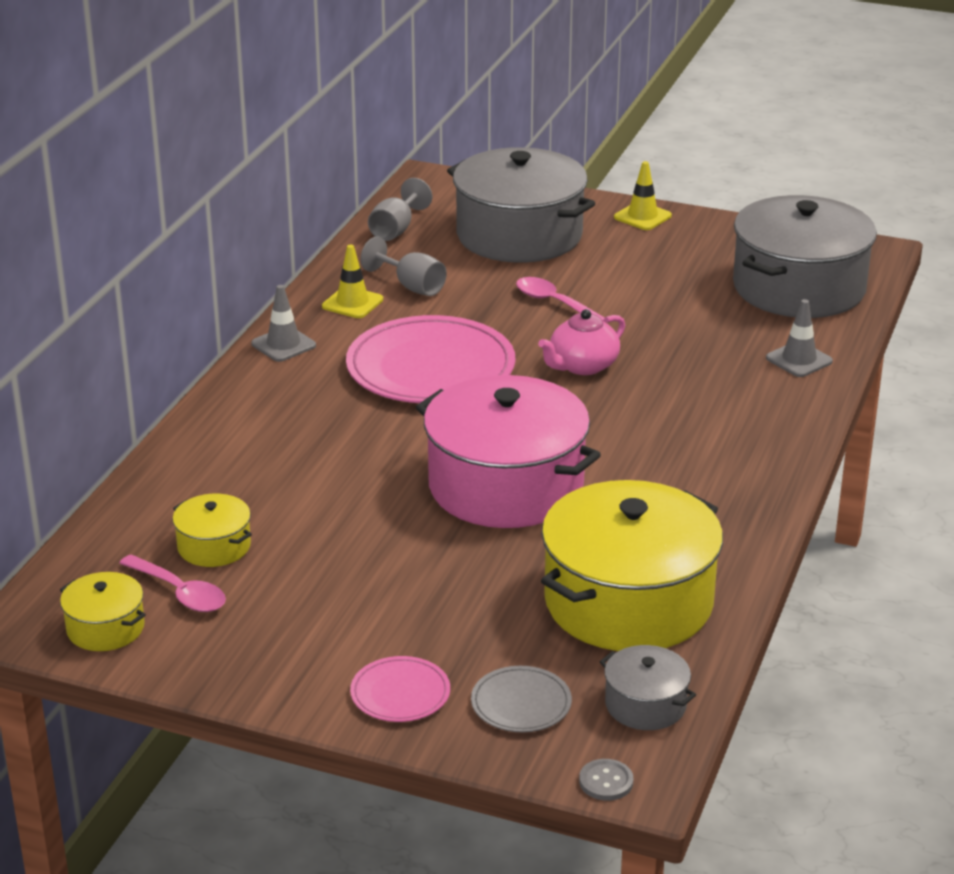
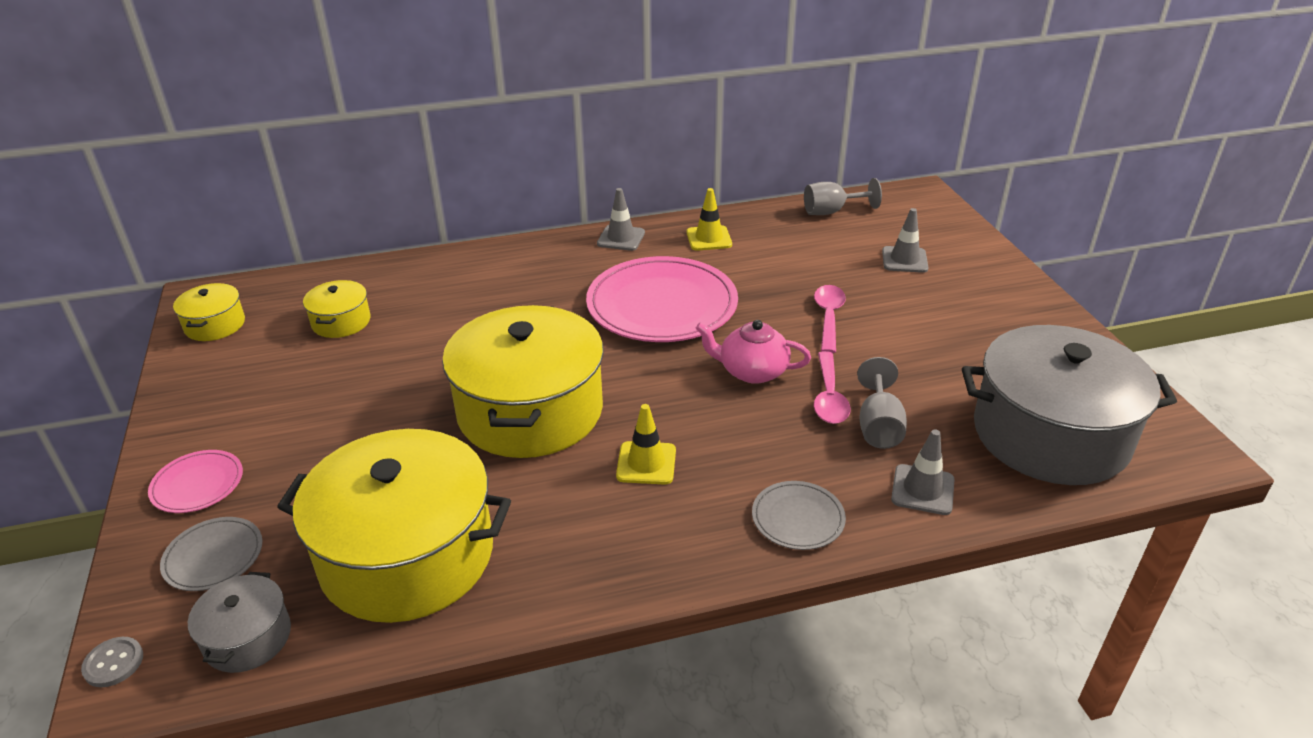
camera: 55 degrees right, 5 degrees up
(180, 593) = (274, 333): pink spoon -> pink spoon (829, 397)
(411, 286) = (763, 250): grey goblet -> grey goblet (878, 426)
(505, 486) = (530, 411): pink pot -> yellow pot
(519, 235) = (904, 260): grey pot -> grey traffic cone
(642, 217) = (1027, 300): yellow traffic cone -> yellow traffic cone (646, 463)
(774, 419) = (798, 518): none -> grey plate

